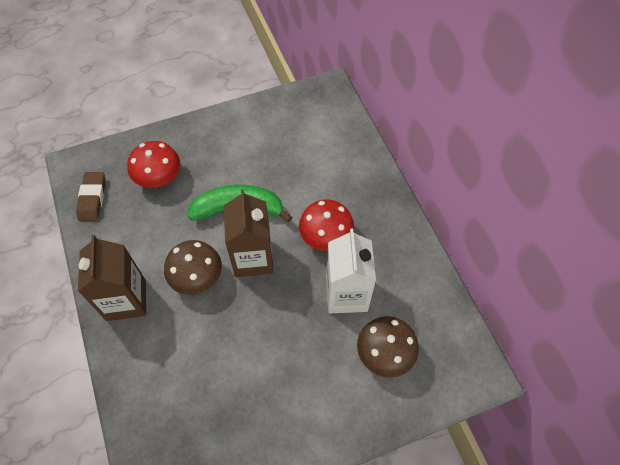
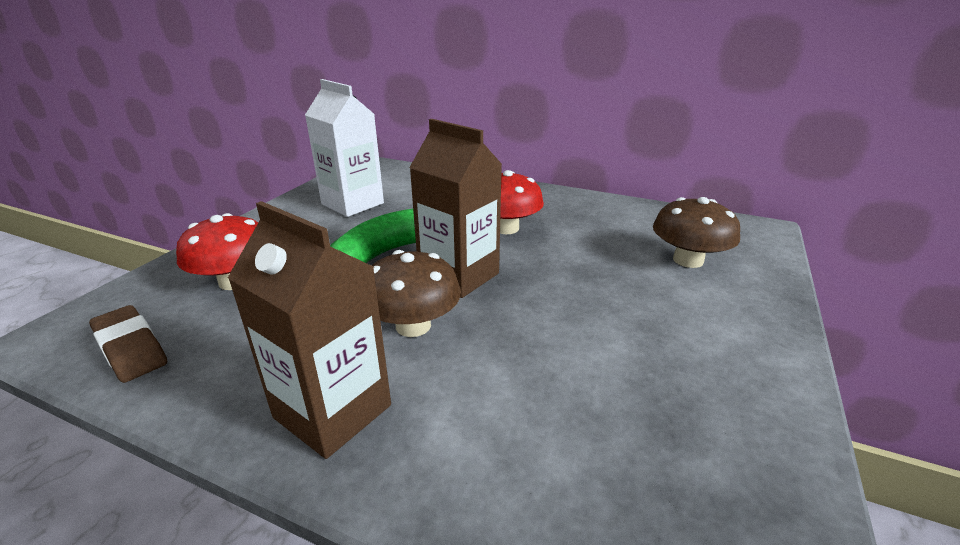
camera: 45 degrees left, 30 degrees down
(346, 294) = (589, 247): white carton -> white carton (352, 204)

